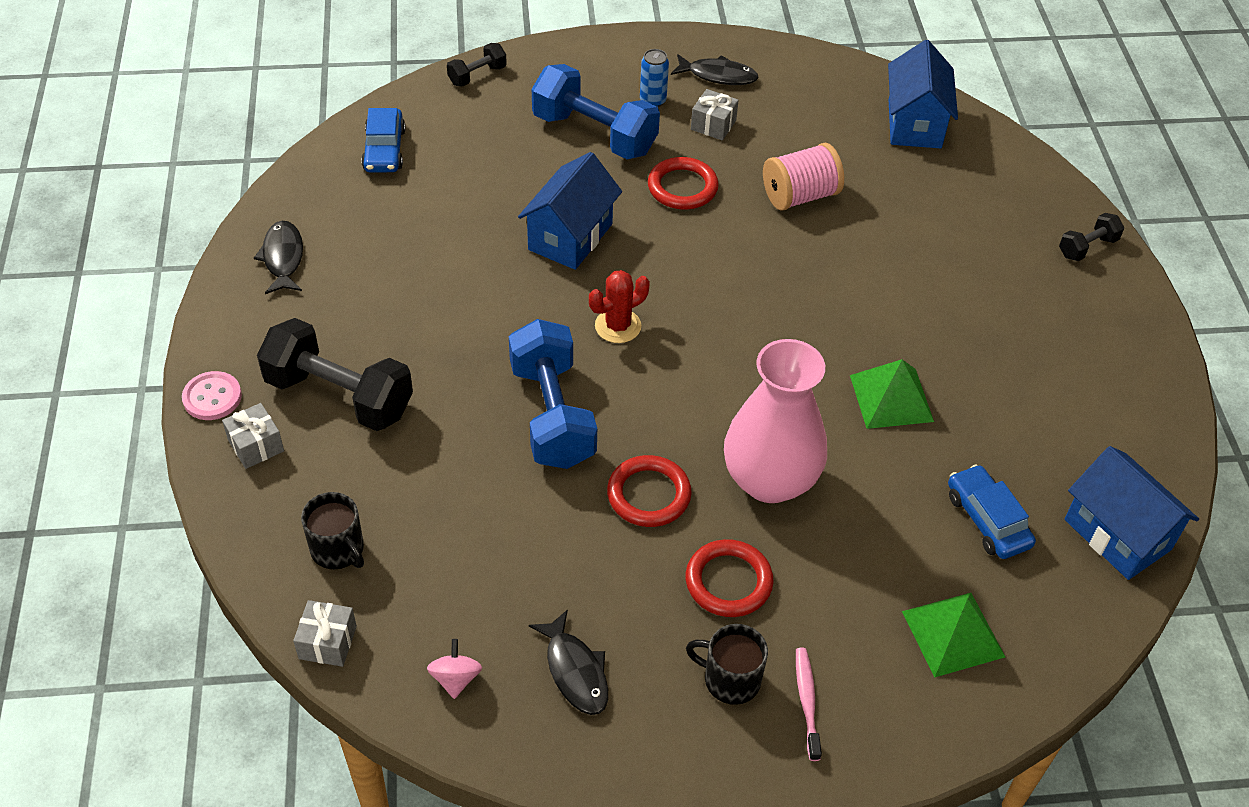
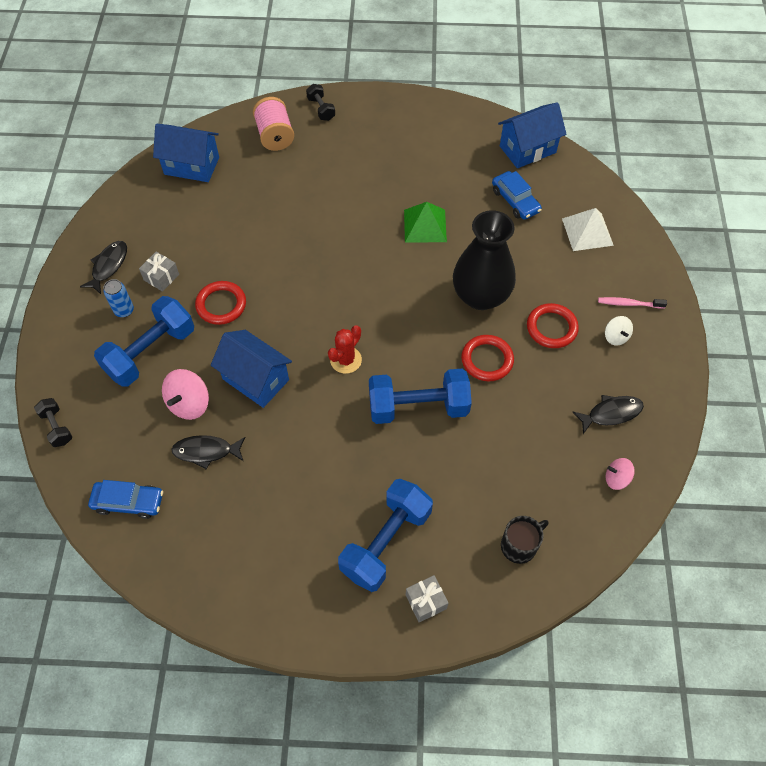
camera: 80 degrees left, 10 degrees up
(212, 397) = (376, 635): pink button -> none
(283, 258) = (237, 583): black fish -> black fish (206, 451)
(327, 642) = (591, 553): grey gift -> none
(339, 396) = (386, 542): black dumbbell -> blue dumbbell
(524, 180) = (189, 404): none -> pink spinning top
(618, 326) = (346, 360): red cactus -> red cactus turned 60 degrees clockwise
(730, 679) = (615, 337): black mug -> white spinning top
(770, 480) = (480, 296): pink vase -> black vase
(799, 196) = (245, 239): pink spool -> pink spool (275, 136)
(953, 634) = (587, 232): green pyramid -> white pyramid
(987, 520) = (515, 201): blue car -> blue car turned 105 degrees counterclockwise

